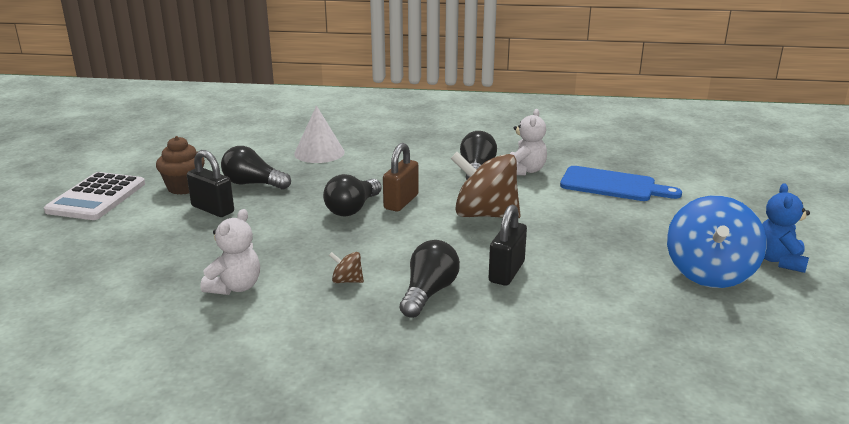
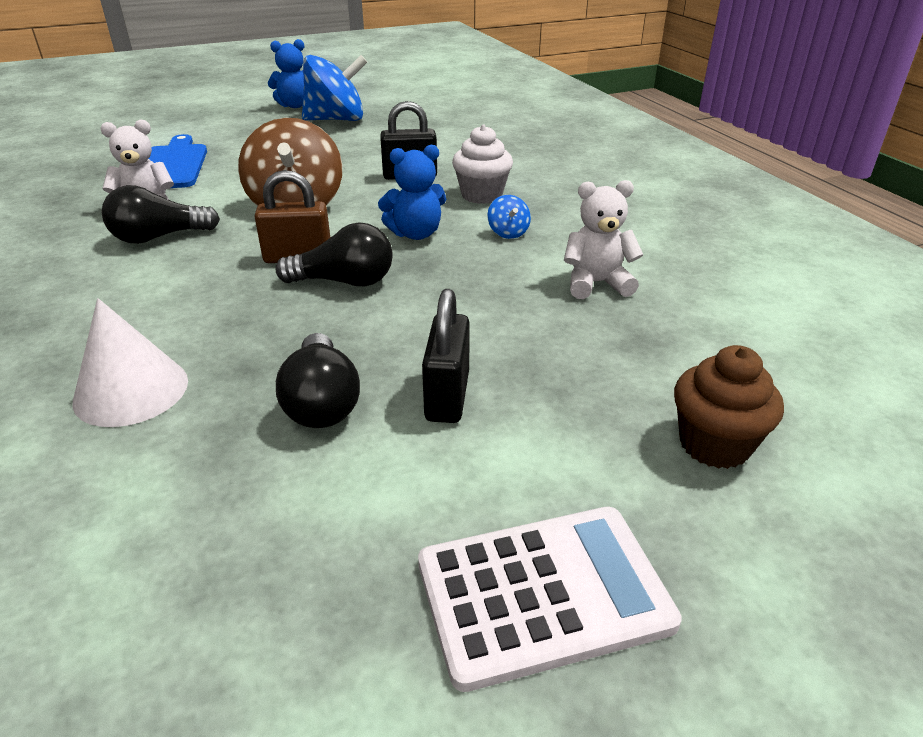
camera: 120 degrees left, 10 degrees up
(184, 187) = (396, 481): brown cupcake -> brown cupcake (714, 444)
(347, 281) = (508, 233): brown spinning top -> blue spinning top
(389, 245) = (415, 234): none -> blue teddy bear
(428, 293) = (482, 195): black light bulb -> white cupcake

